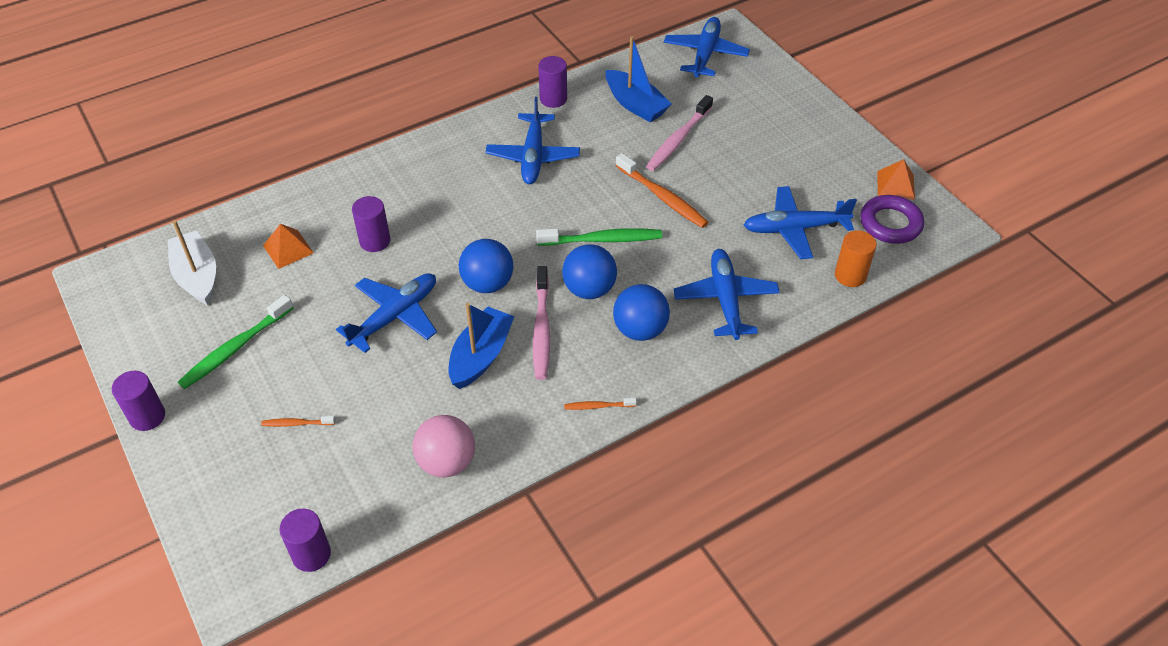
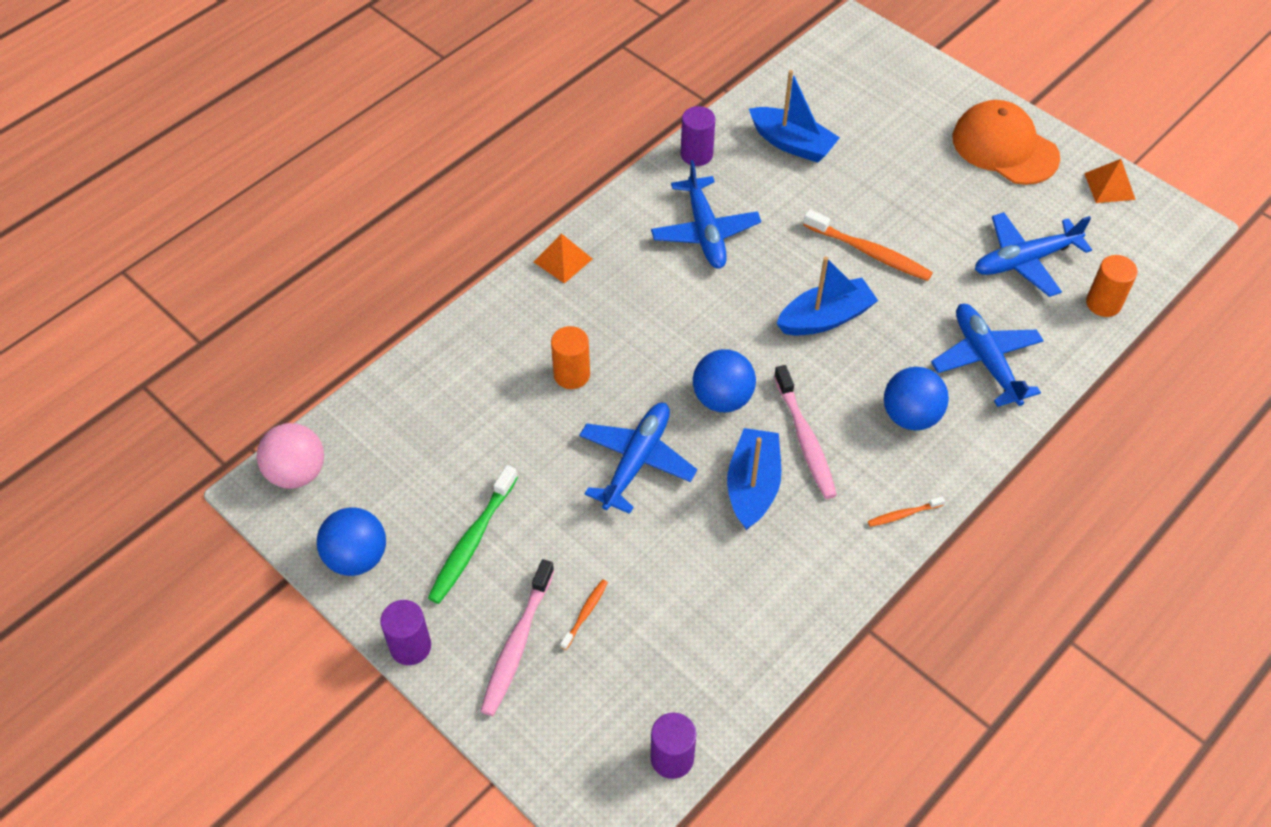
camera: 15 degrees left, 5 degrees up
(197, 276) = (384, 463): white boat -> none
(288, 249) = (475, 406): orange pyramid -> orange pyramid (563, 260)
(297, 423) = (585, 613): orange toothbrush -> orange toothbrush turned 135 degrees clockwise
(375, 241) = (571, 375): purple cylinder -> orange cylinder
(446, 462) = (770, 617): pink ball -> pink ball (297, 473)
(589, 289) = (836, 380): blue ball -> blue ball (357, 557)
(602, 240) = (825, 318): green toothbrush -> blue boat
(678, 139) = (857, 178): pink toothbrush -> pink toothbrush (517, 644)
(705, 54) = (843, 65): blue plane -> none
(815, 139) = (1004, 147): none -> orange cap
(890, 223) = (1121, 233): purple ring -> none

